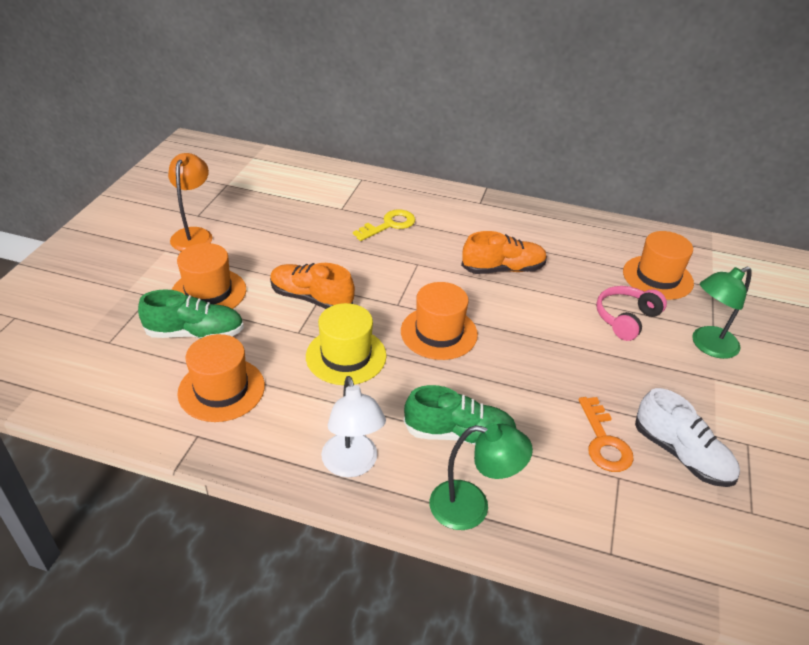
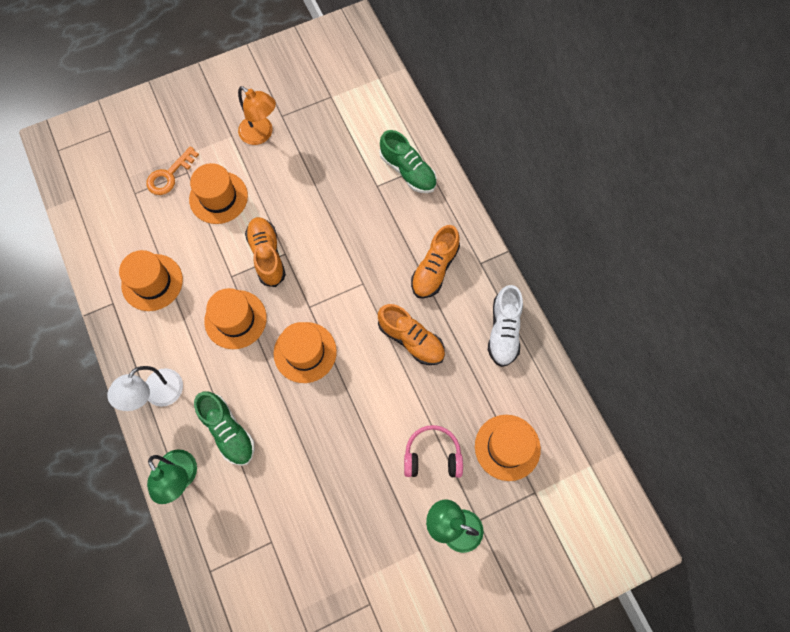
camera: 50 degrees right, 30 degrees up
(194, 234) = (261, 134): orange lamp -> orange lamp turned 75 degrees clockwise
(195, 333) = (180, 226): green shoe -> green shoe (408, 171)
(346, 356) = (235, 319): yellow hat -> orange hat
(389, 225) = (389, 230): yellow key -> none
(455, 224) = (434, 269): none -> orange shoe
(604, 441) = (294, 516): orange key -> orange key (169, 175)
(681, 454) = (323, 568): white shoe -> white shoe (503, 331)

